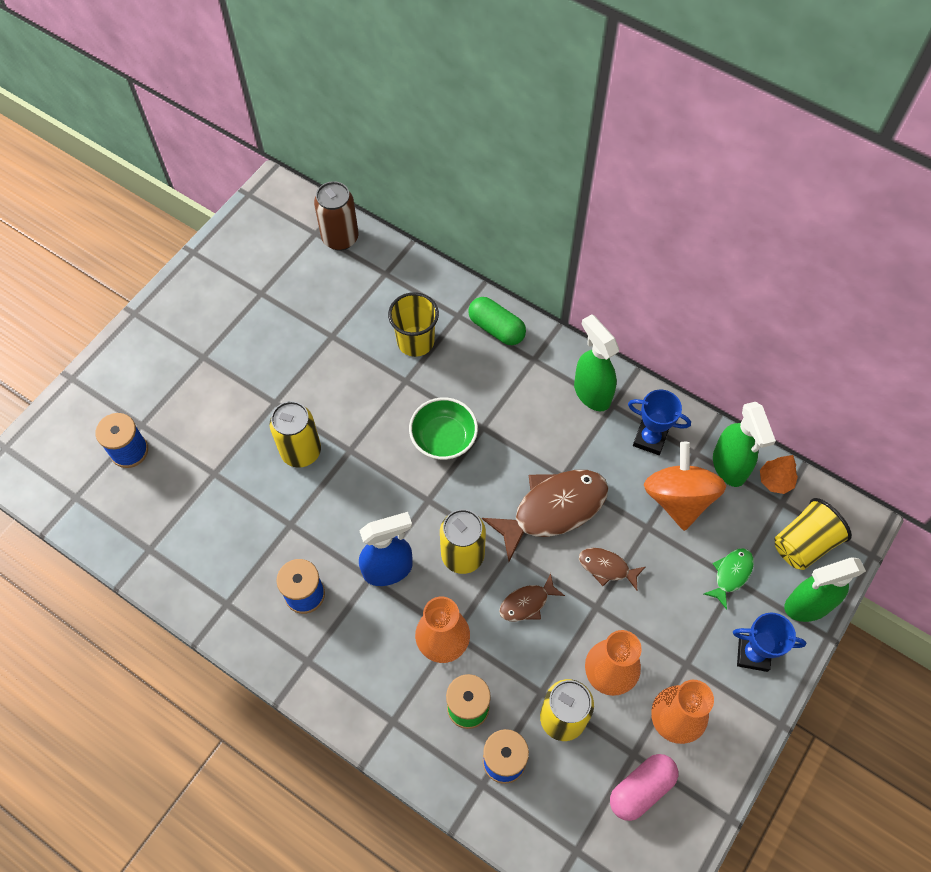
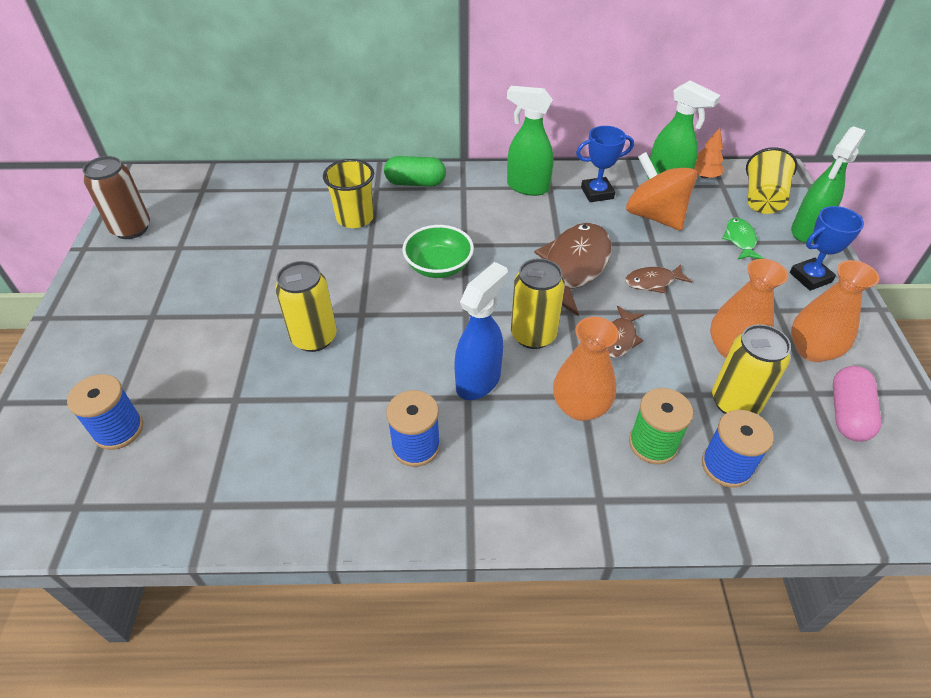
camera: 35 degrees left, 15 degrees down
(340, 238) = (228, 184): brown can -> brown can (131, 229)

